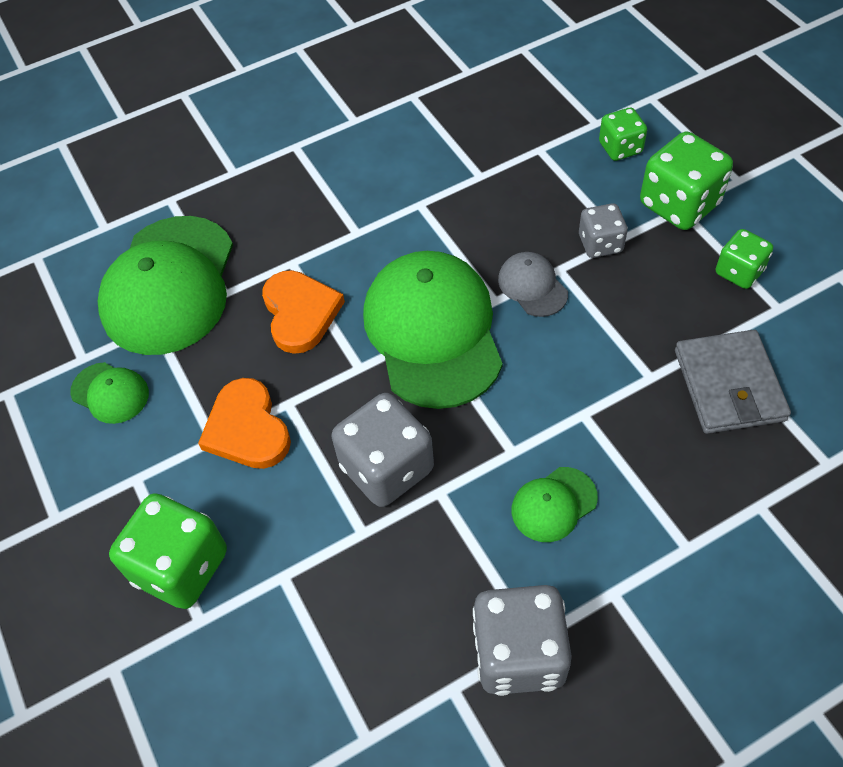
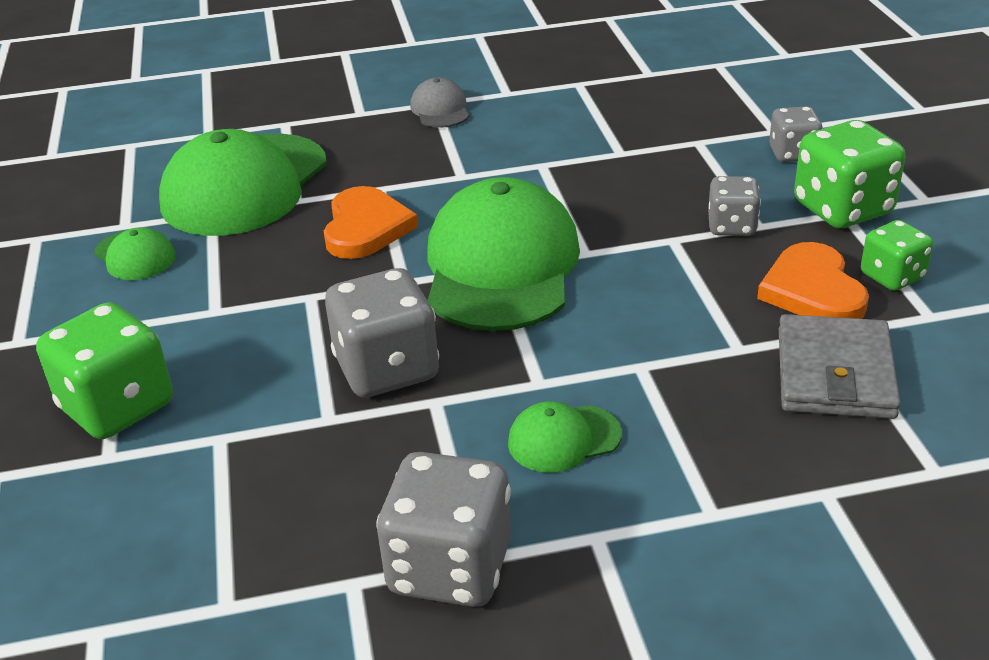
camera: 15 degrees right, 20 degrees down
(247, 428) = (255, 308): orange heart -> orange heart (812, 290)
(532, 286) = (634, 248): grey cap -> grey cap (440, 109)
(620, 148) = (793, 154): green dice -> grey dice

